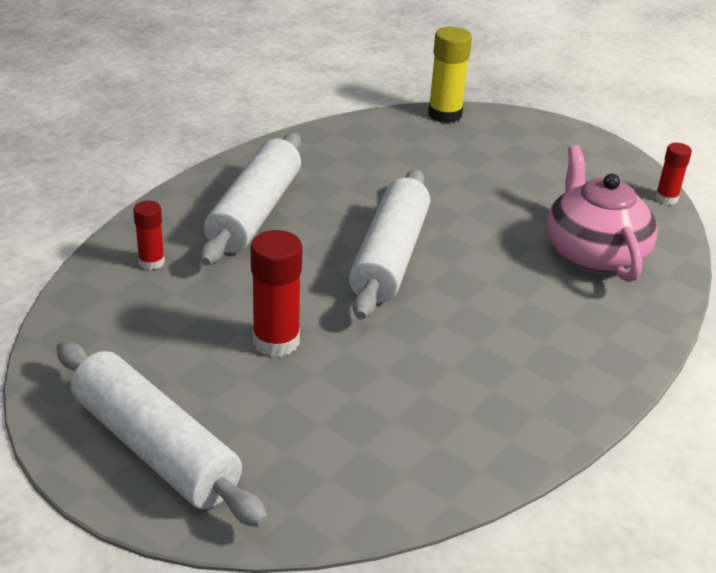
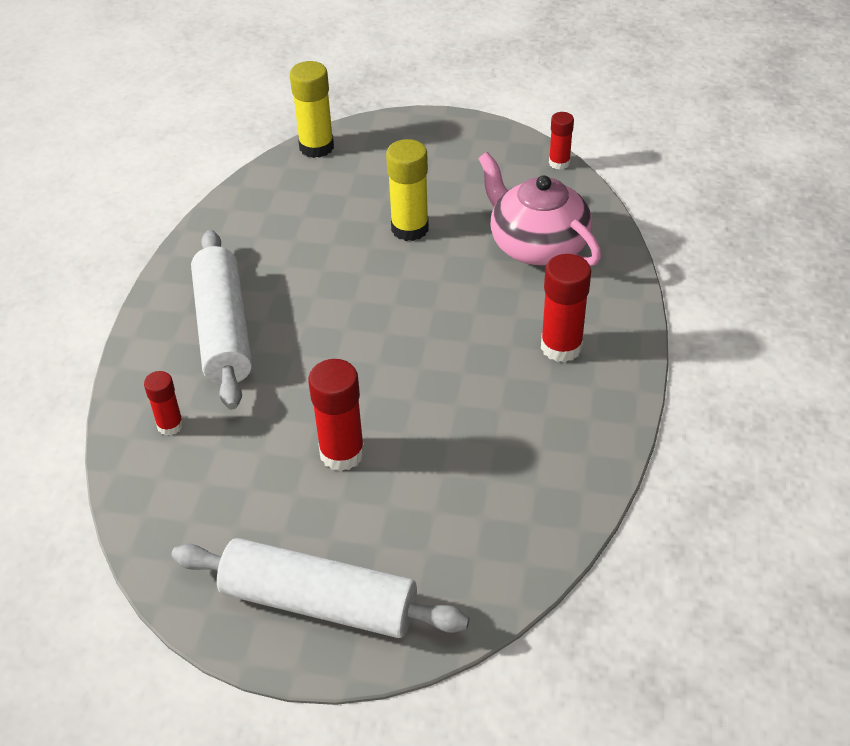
camera: 25 degrees left, 10 degrees up
(389, 257) = (376, 324): white rolling pin -> none
(480, 199) = (410, 228): none -> yellow glue stick
(554, 341) = (561, 347): none -> red glue stick

